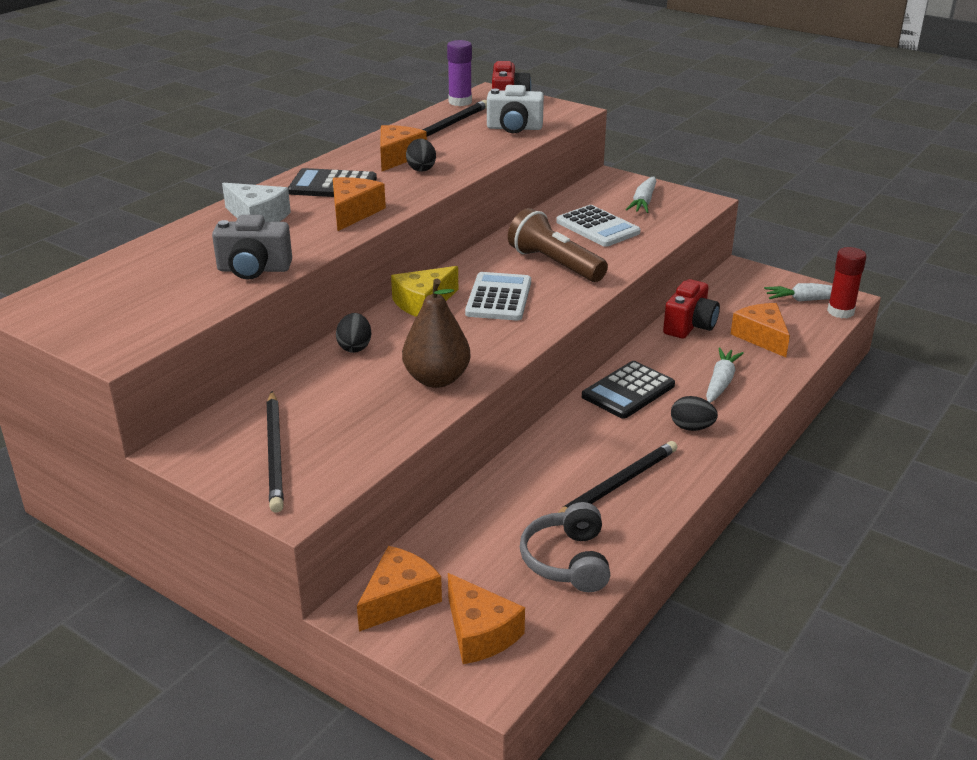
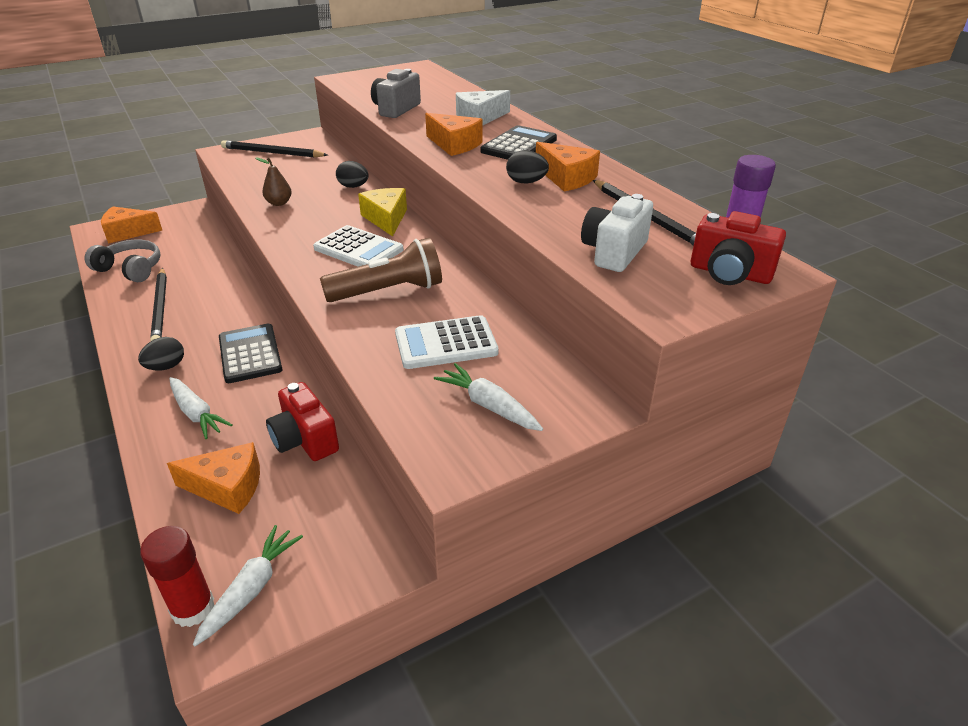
camera: 115 degrees right, 5 degrees up
(399, 599) = (182, 218): orange cheese -> none
(437, 379) = (279, 203): brown pear -> brown pear, size x0.56

